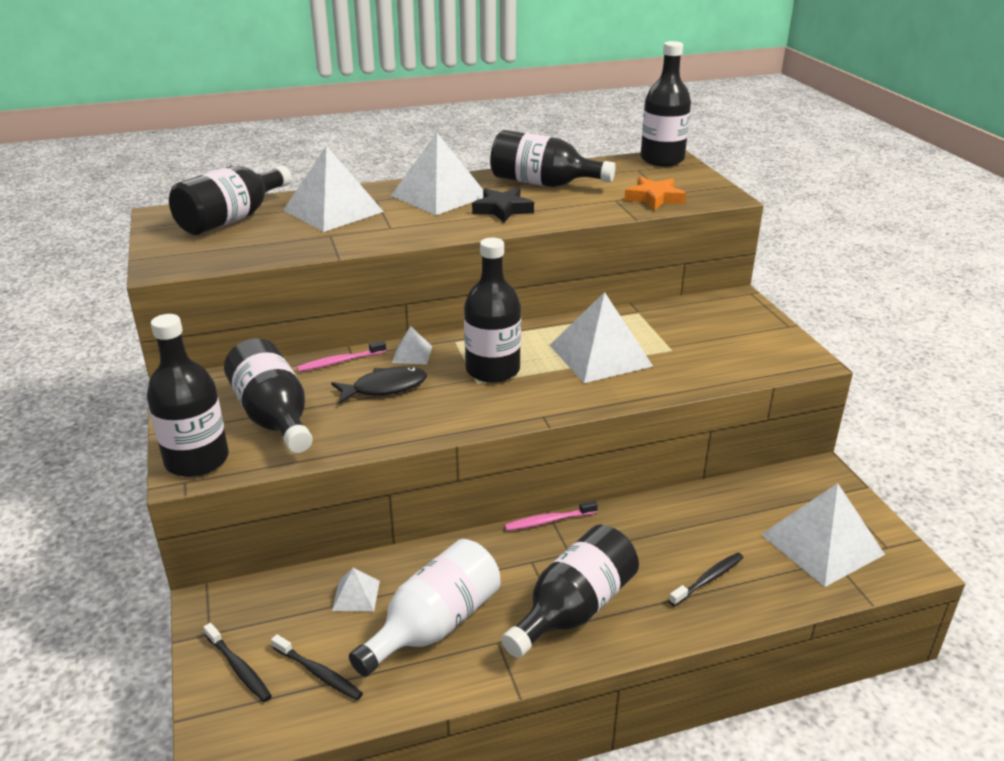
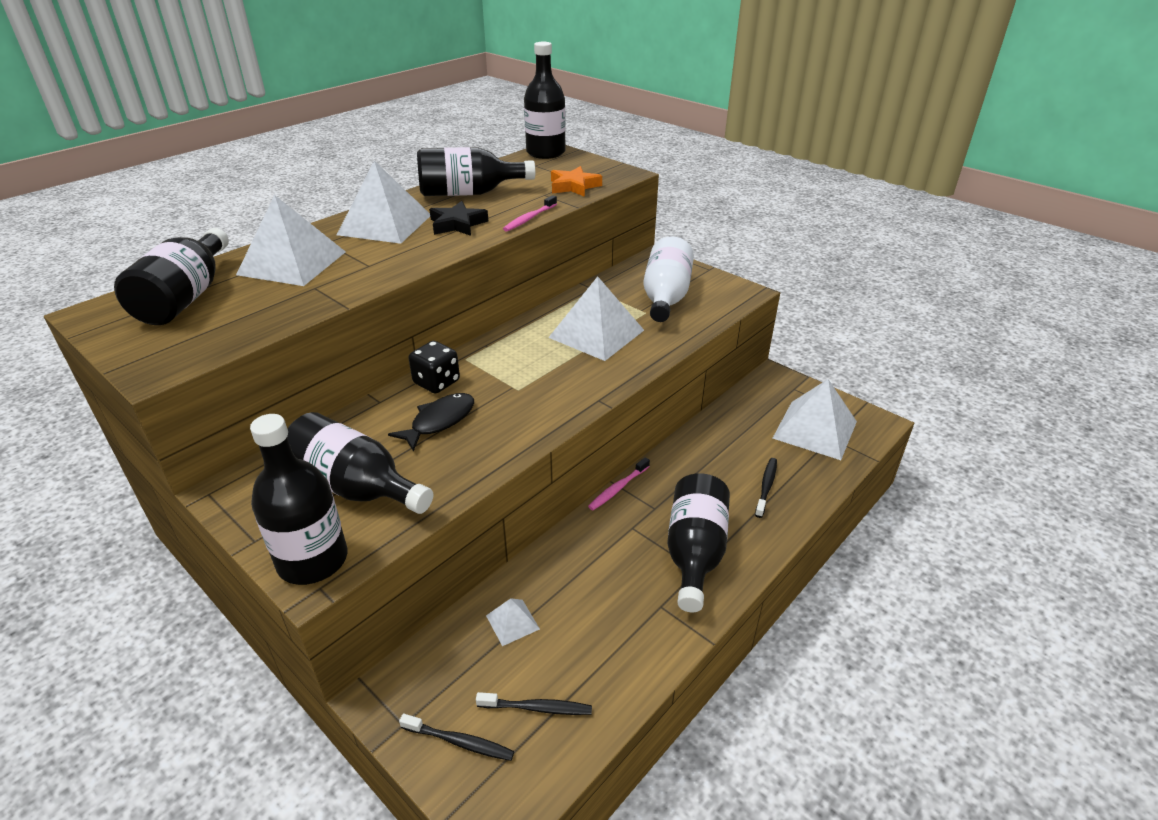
camera: 30 degrees left, 5 degrees up
(340, 362) = (373, 411): pink toothbrush -> pink toothbrush (529, 218)
(412, 354) = (436, 382): white pyramid -> black dice
(434, 625) = (600, 617): white bottle -> white bottle (665, 297)
(492, 370) = (521, 374): black bottle -> none

